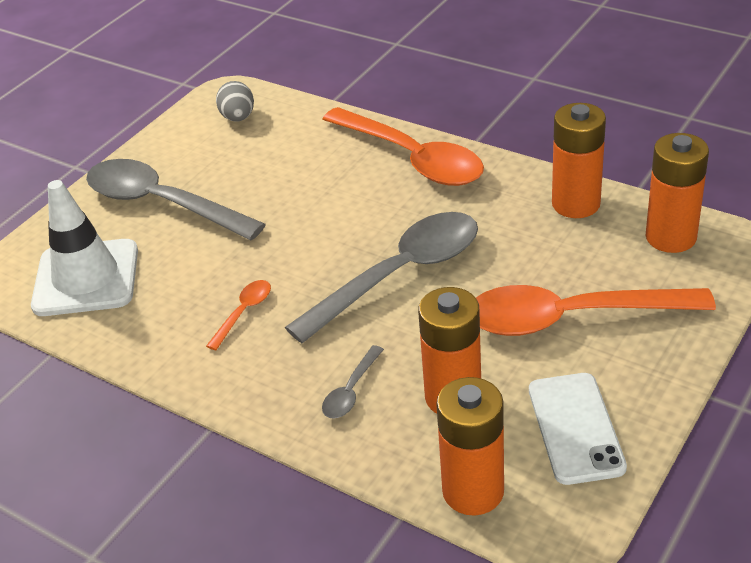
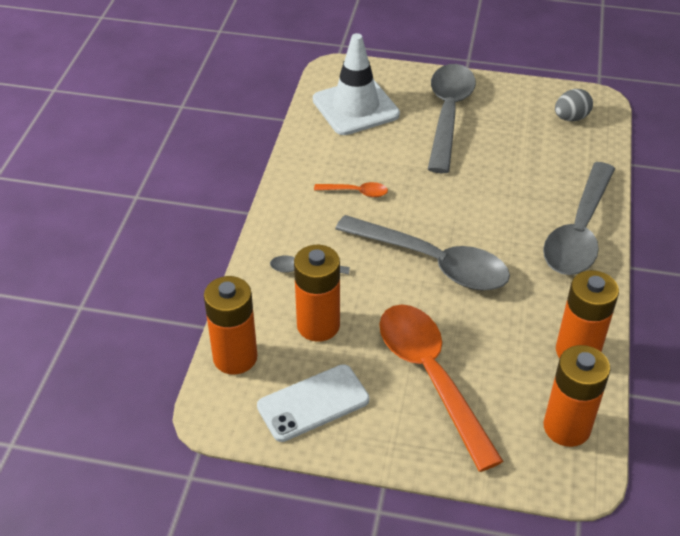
camera: 65 degrees right, 5 degrees up
(411, 158) = (579, 231): orange spoon -> grey spoon

